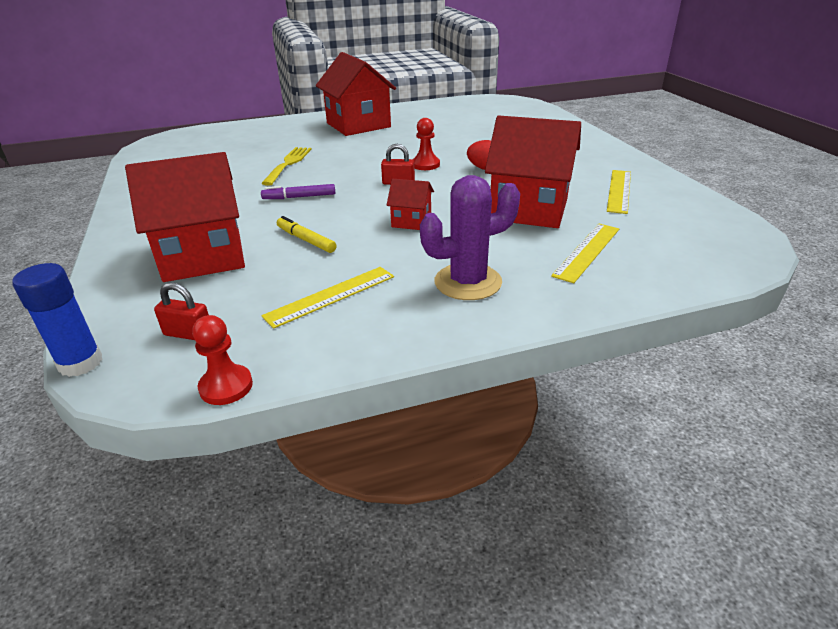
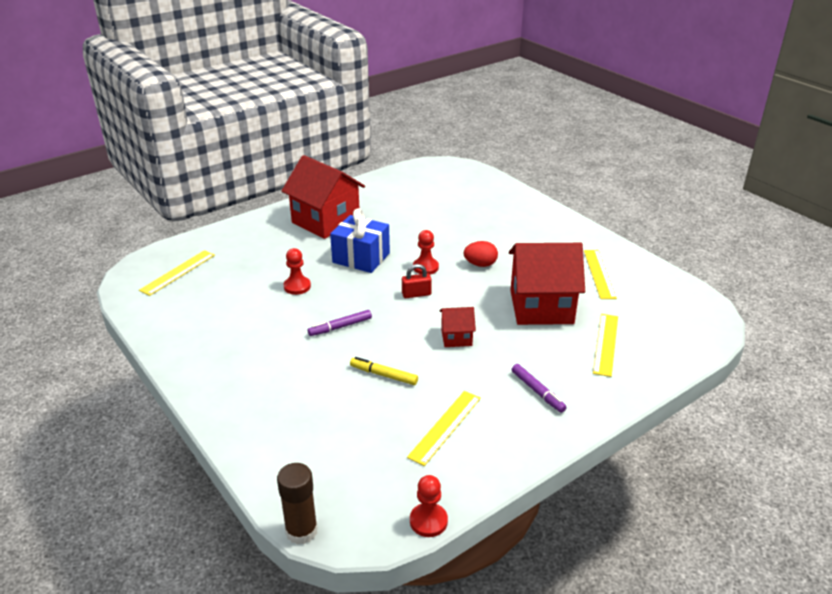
camera: 20 degrees left, 0 degrees up
(80, 363) = (301, 531): blue glue stick -> brown glue stick
(188, 334) = (363, 486): red padlock -> none
(196, 144) = (178, 272): none -> yellow ruler
(203, 256) = (309, 410): red house -> none
(288, 164) = (297, 286): yellow fork -> red pawn
(367, 151) = (361, 258): none -> blue gift
(468, 282) = (537, 391): purple cactus -> purple marker

